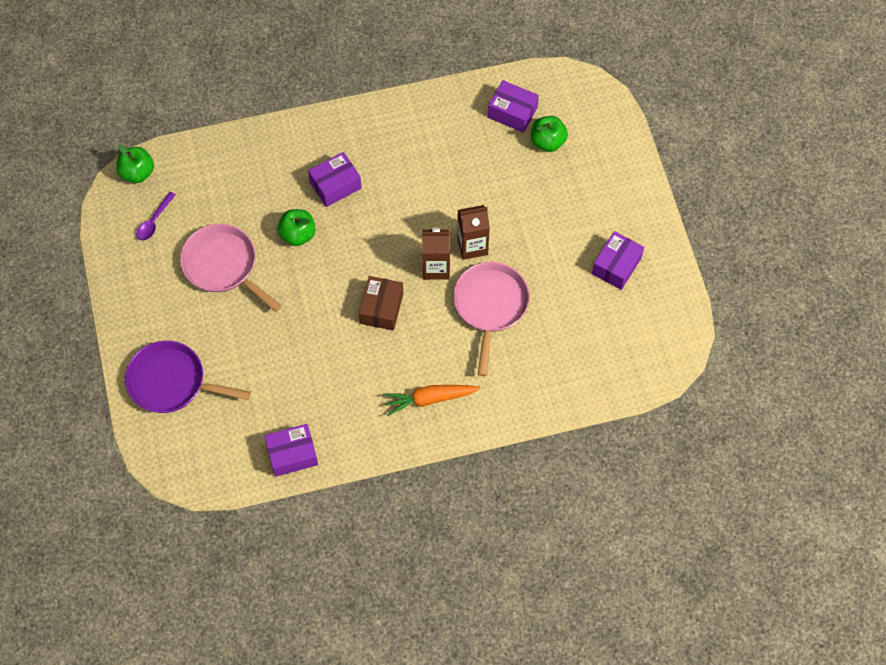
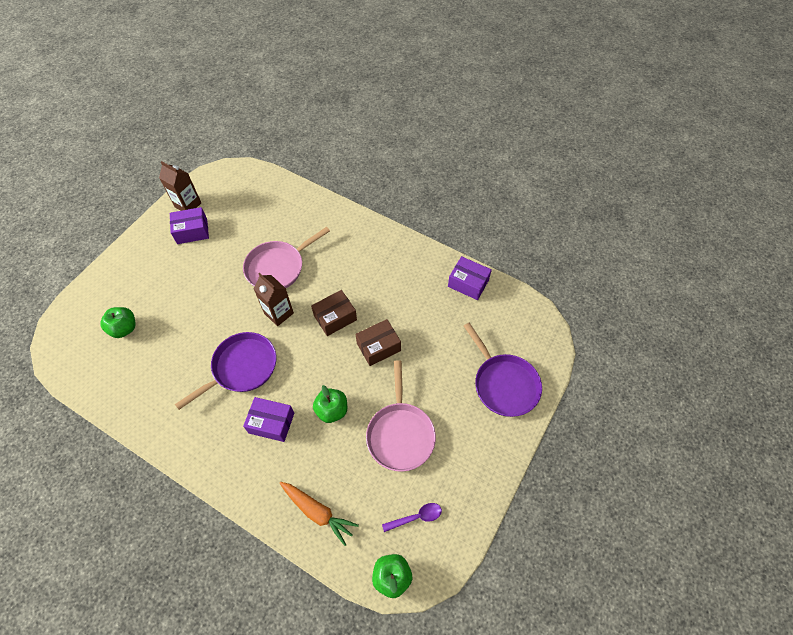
camera: 135 degrees left, 5 degrees down
(314, 317) = (378, 347): none -> brown box
(410, 200) = (241, 368): none -> purple pan
(429, 399) = (365, 250): orange carrot -> orange carrot (318, 512)
(472, 246) = (244, 307): brown carton -> brown carton (188, 205)
(512, 112) = (114, 367): purple box -> none

